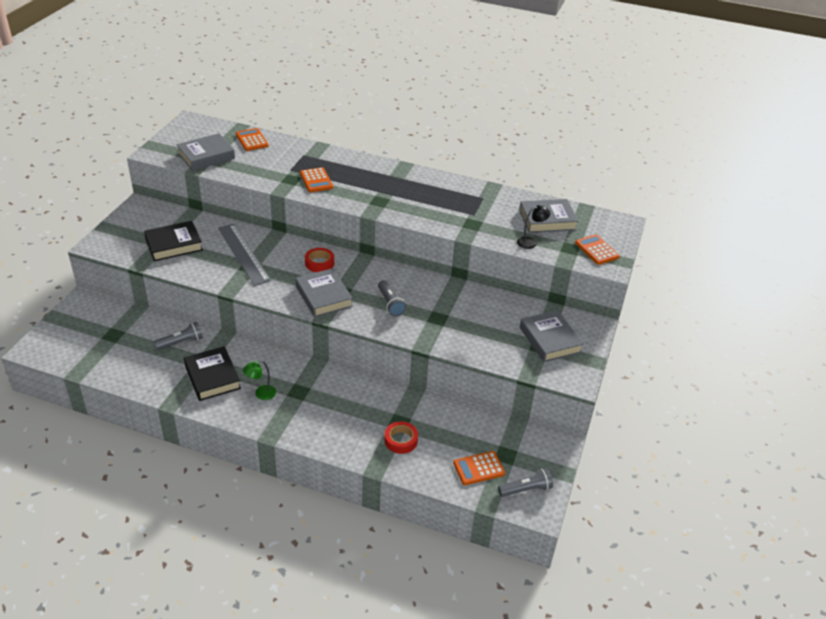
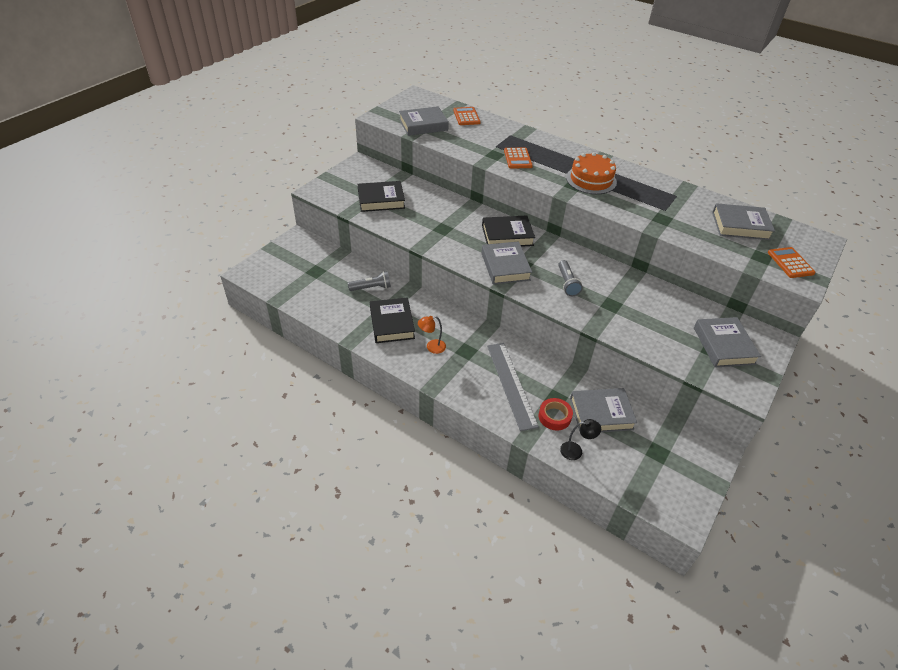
camera: 15 degrees right, 5 degrees up
(243, 254) = (440, 217): grey ruler -> grey ruler (511, 384)
(261, 394) = (431, 347): green lamp -> orange lamp
(319, 263) = (507, 235): red tape -> black book
(396, 193) = (591, 180): none -> orange cake
(446, 429) = (601, 414): none -> grey book
(479, 468) = (628, 461): orange calculator -> none
(526, 489) = (674, 493): grey flashlight -> none
(530, 242) = (720, 245): black lamp -> black lamp (576, 451)

